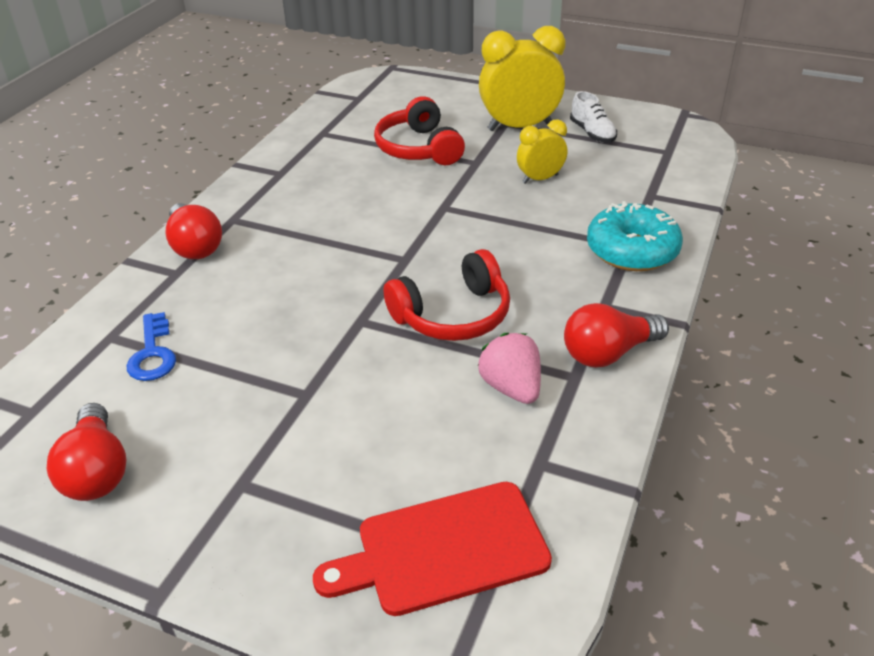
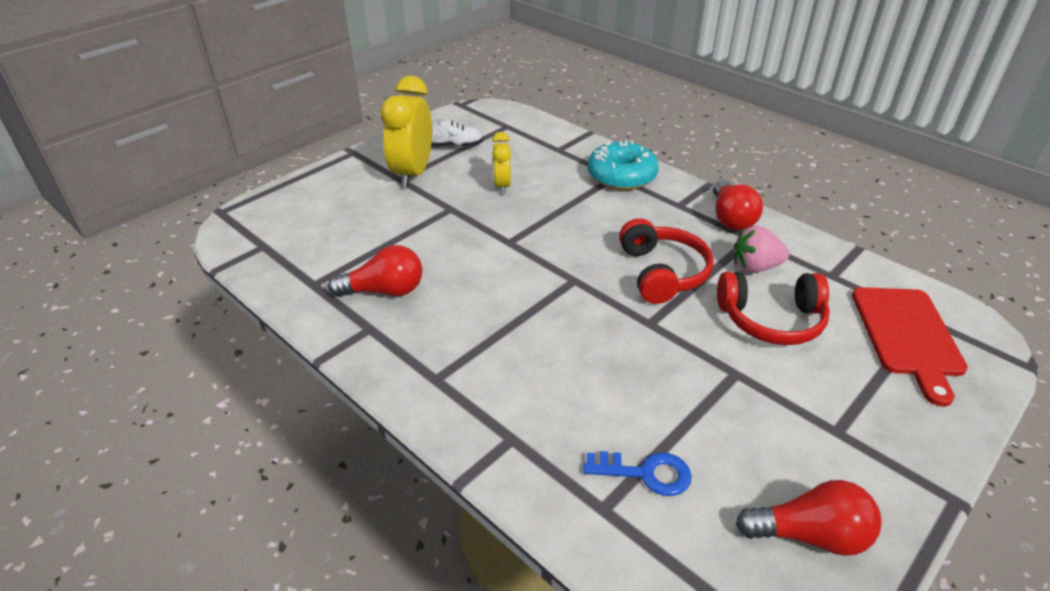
camera: 70 degrees left, 0 degrees up
(195, 246) = (469, 416): red light bulb -> red light bulb (384, 291)
(419, 148) = (400, 232): red headphones -> red headphones (771, 320)

